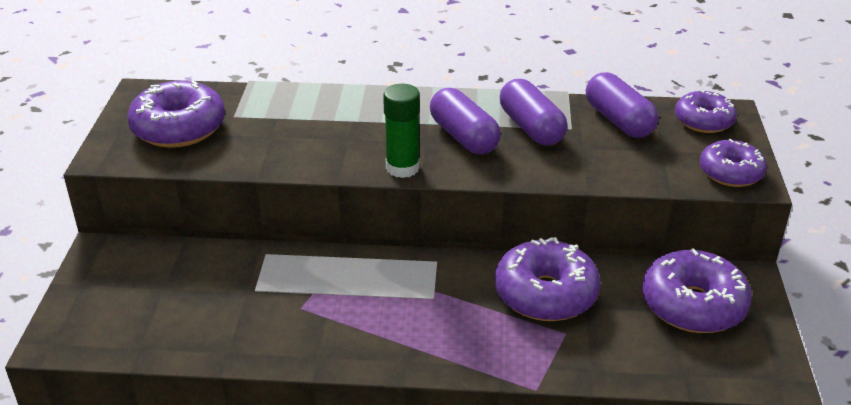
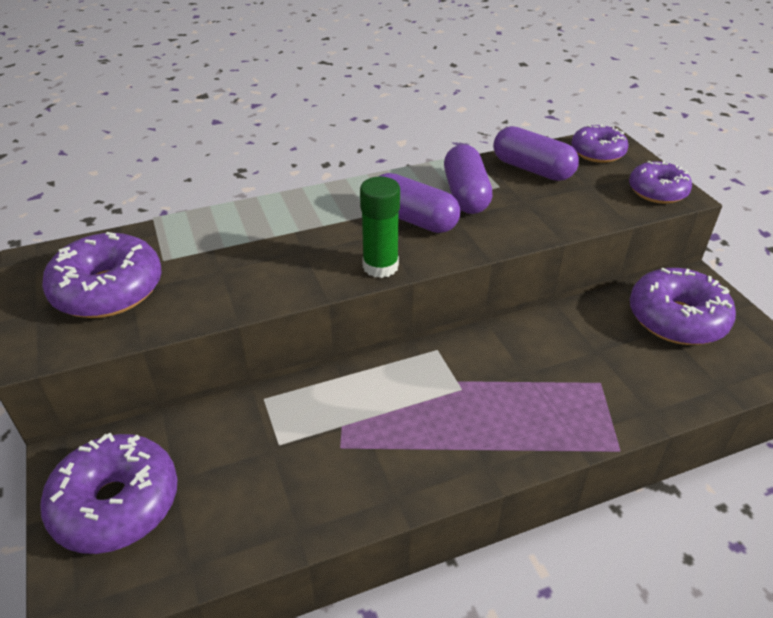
camera: 25 degrees left, 5 degrees up
(531, 128) = (465, 194): purple capsule -> purple capsule turned 45 degrees clockwise
(545, 294) = (555, 350): purple donut -> purple donut (116, 504)

